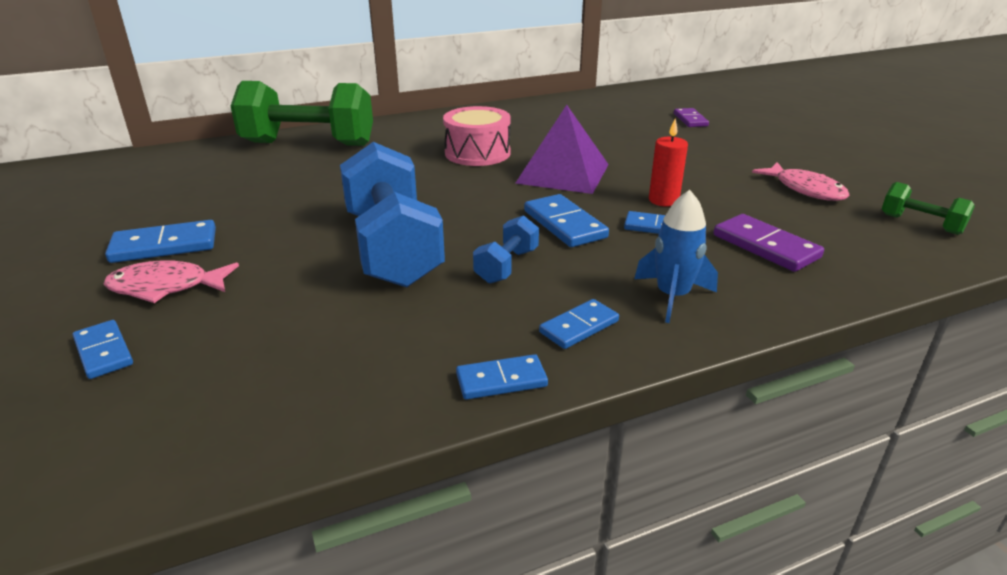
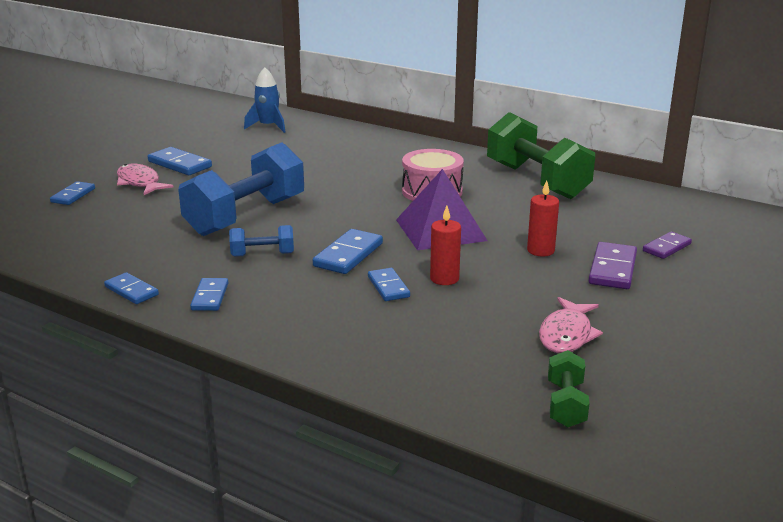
camera: 55 degrees right, 5 degrees down
(309, 144) = (363, 141): green dumbbell -> green dumbbell (536, 181)
(579, 327) = (210, 297): blue domino -> blue domino turned 75 degrees clockwise
(650, 153) = (540, 250): none -> red candle
(672, 296) = (282, 317): blue rocket -> blue rocket (268, 126)
(765, 246) = (410, 336): purple domino -> purple domino (612, 269)

